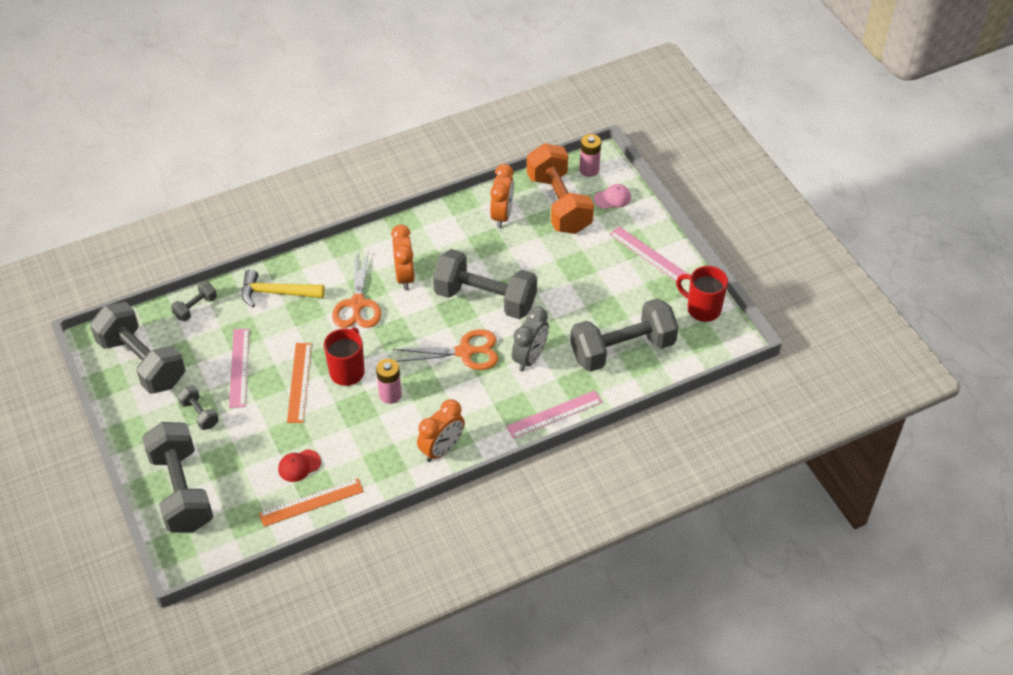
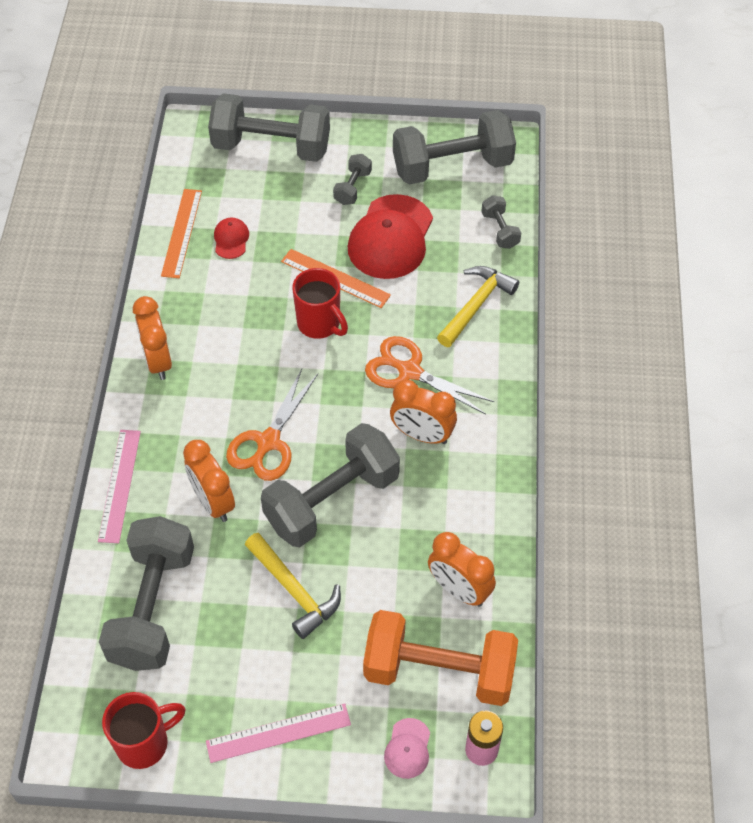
camera: 120 degrees right, 5 degrees up
(199, 414) = (352, 188): grey dumbbell -> grey dumbbell turned 60 degrees counterclockwise
(239, 367) = (390, 237): pink ruler -> red cap
(390, 395) = (261, 347): pink battery -> none
(530, 358) = (213, 502): grey clock -> orange clock
(559, 288) = (294, 590): none -> yellow hammer

